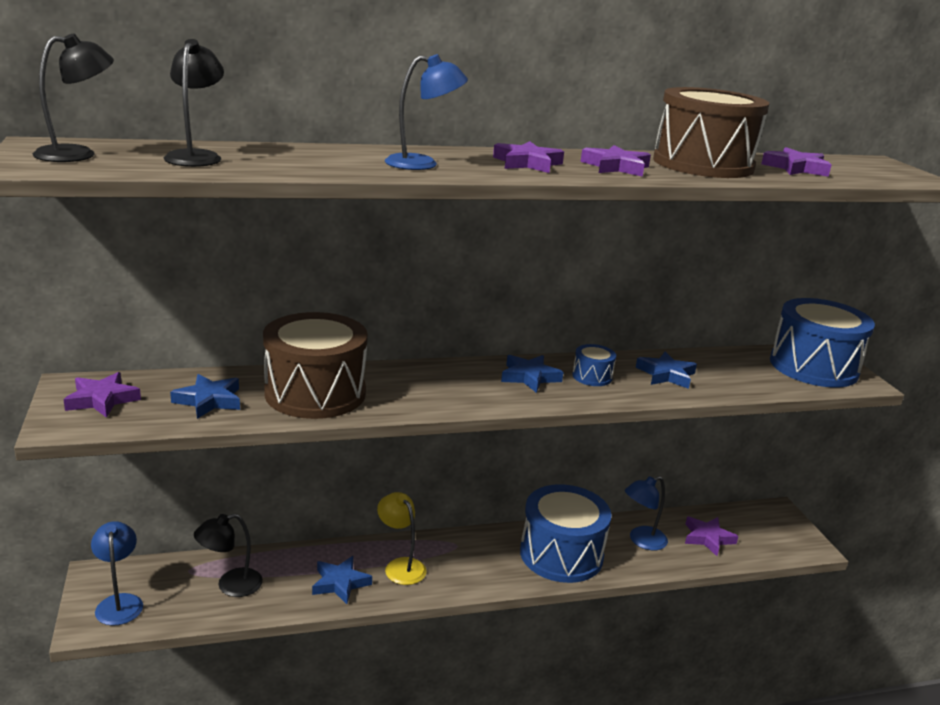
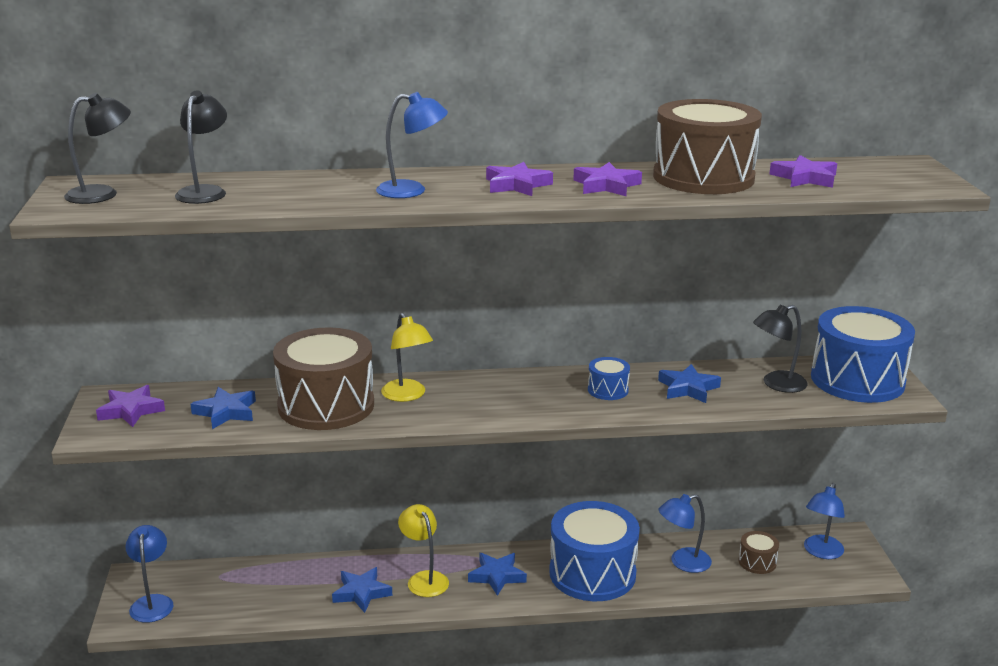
camera: 10 degrees right, 0 degrees up
(230, 585) = (256, 591): black lamp -> black lamp (776, 384)
(397, 383) = (407, 395): none -> yellow lamp
(529, 377) = (542, 390): blue star -> blue star (497, 576)
(707, 538) = (757, 562): purple star -> brown drum
(760, 527) = (821, 552): none -> blue lamp

